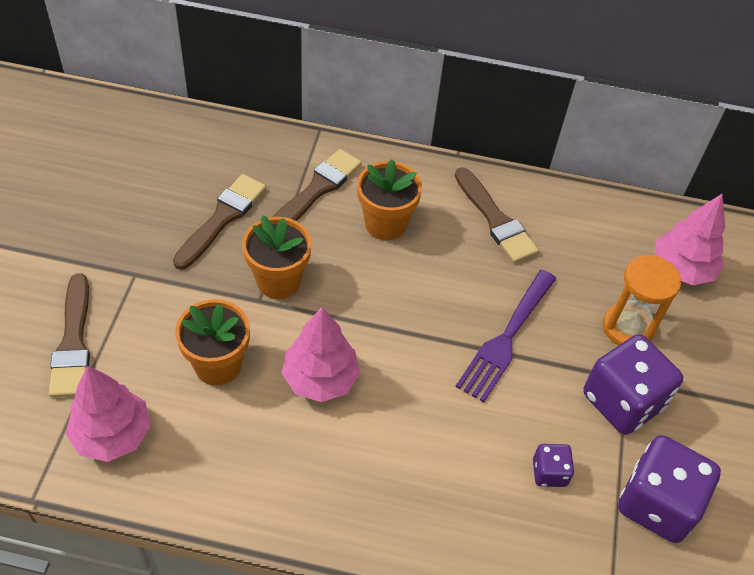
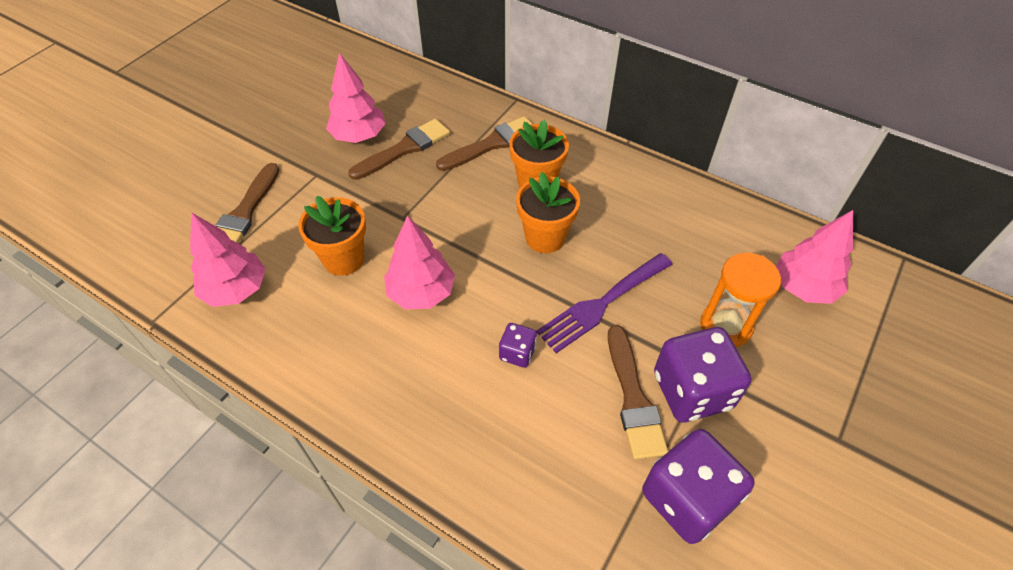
camera: 25 degrees right, 0 degrees up
(162, 215) = (359, 136): none -> pink tree
(278, 281) = (425, 207): orange flower pot -> orange flower pot (545, 237)
(495, 220) = (637, 202): brown brush -> brown brush (633, 398)
(549, 472) = (590, 434): purple dice -> purple dice (517, 353)

